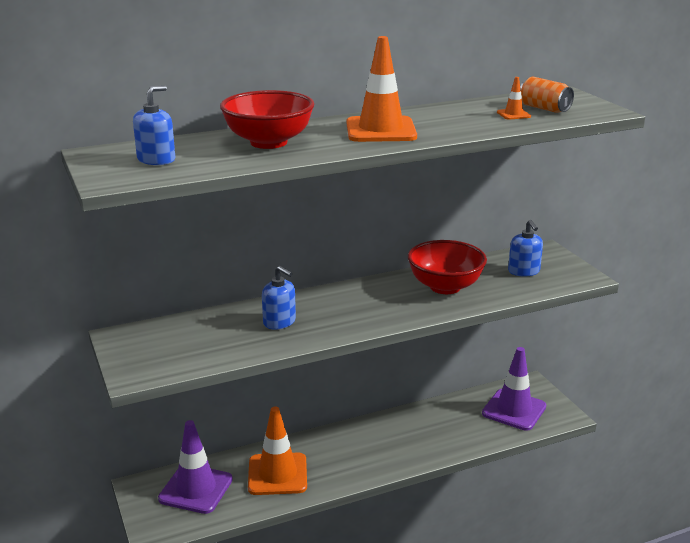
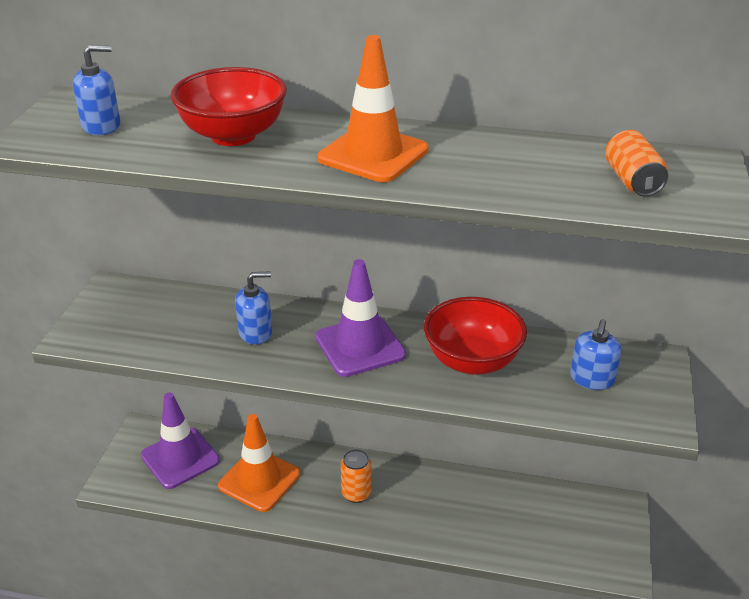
camera: 35 degrees right, 10 degrees up
(279, 322) = (255, 332): blue soap dispenser -> blue soap dispenser turned 90 degrees counterclockwise
(358, 450) = (356, 493): none -> orange can
(513, 114) = (573, 178): orange traffic cone -> none
(514, 410) = (567, 531): purple traffic cone -> purple traffic cone (360, 346)

